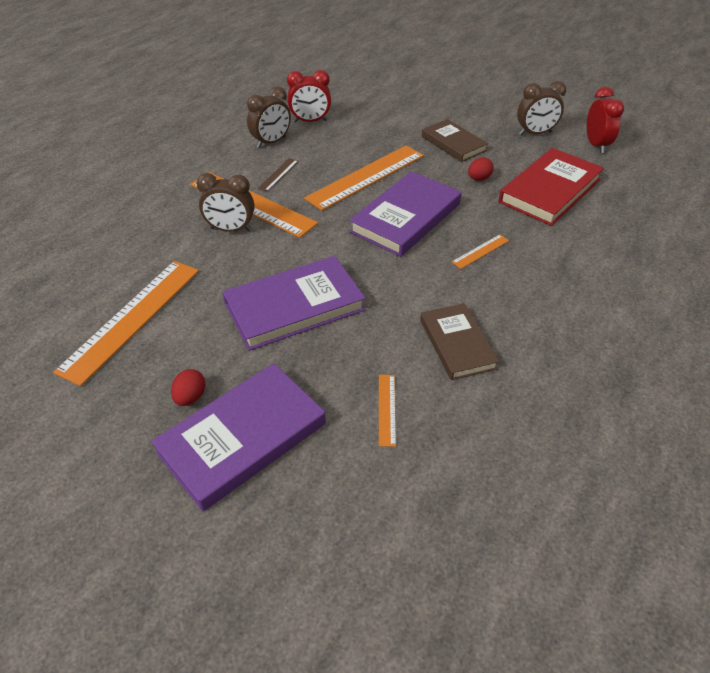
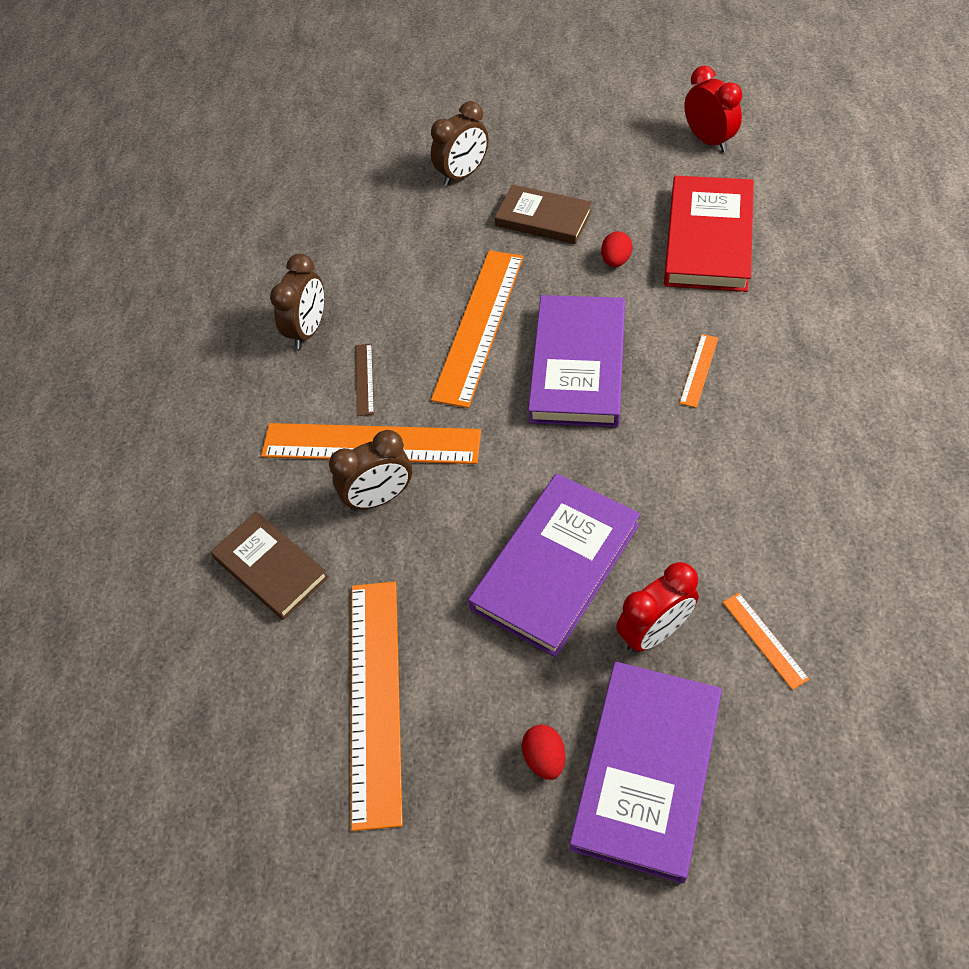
camera: 25 degrees left, 10 degrees up
(310, 121) = (330, 268): red clock -> red clock (654, 632)
(457, 344) = (770, 513): brown book -> brown book (271, 567)
(535, 133) = (627, 155): brown clock -> brown clock (463, 175)

